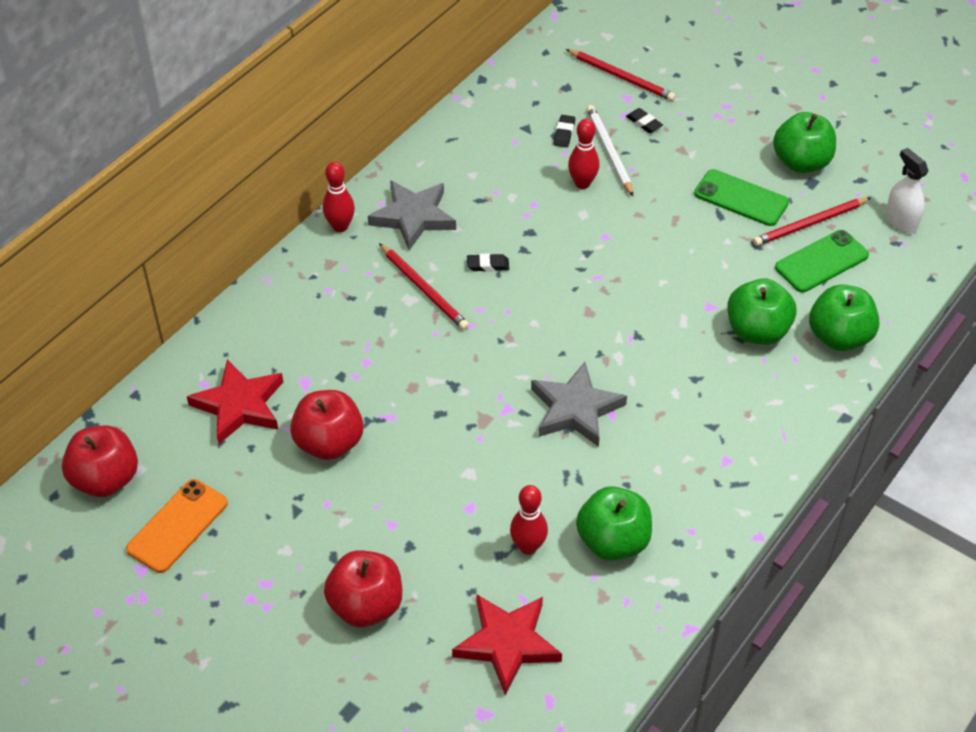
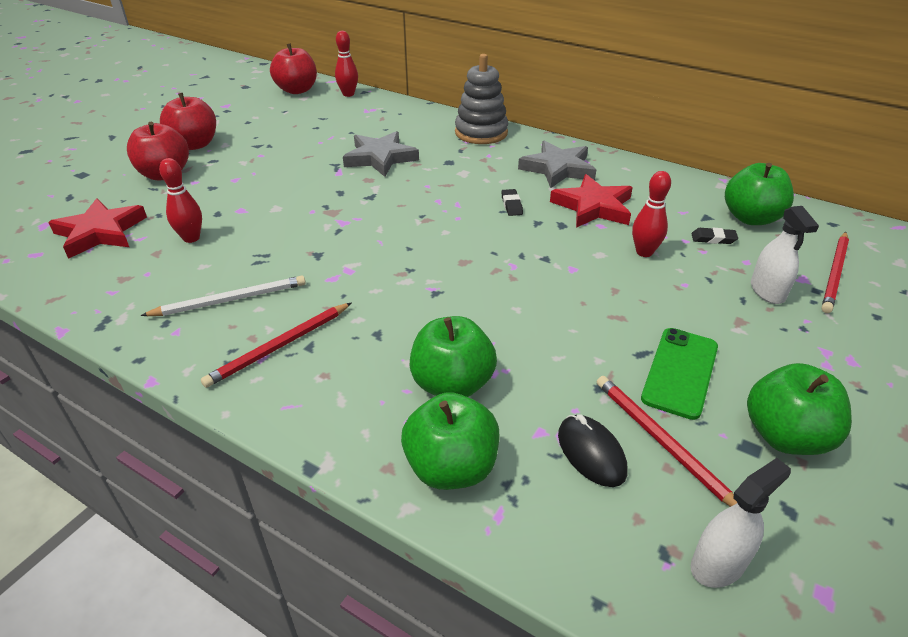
camera: 85 degrees right, 10 degrees down
(177, 526) = (255, 111): orange phone -> none
(239, 405) = (353, 121): red star -> red star (593, 207)
(307, 274) = (481, 133): none -> grey stacking toy
(329, 443) = (315, 152): red apple -> red apple (195, 144)
(340, 226) = (535, 141): red bowling pin -> red bowling pin (348, 94)
(424, 289) = (475, 178): red pencil -> red pencil (279, 346)
(575, 409) = (340, 257): grey star -> grey star (380, 158)
(609, 151) = (703, 268): white pencil -> white pencil (230, 300)
(613, 541) = (180, 282): green apple -> green apple (751, 218)
(644, 123) = (767, 291): black eraser -> white spray bottle
(821, 262) = (591, 453): green phone -> black mouse

